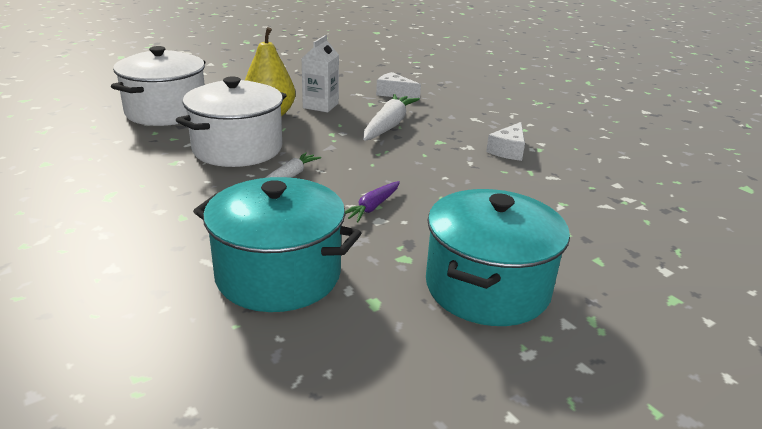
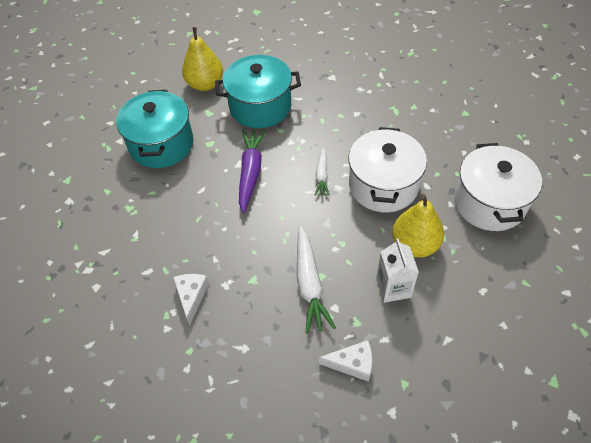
camera: 155 degrees right, 25 degrees up
(340, 360) = (205, 84): none -> yellow pear
(372, 207) = (250, 172): purple carrot -> purple carrot, size x1.74

